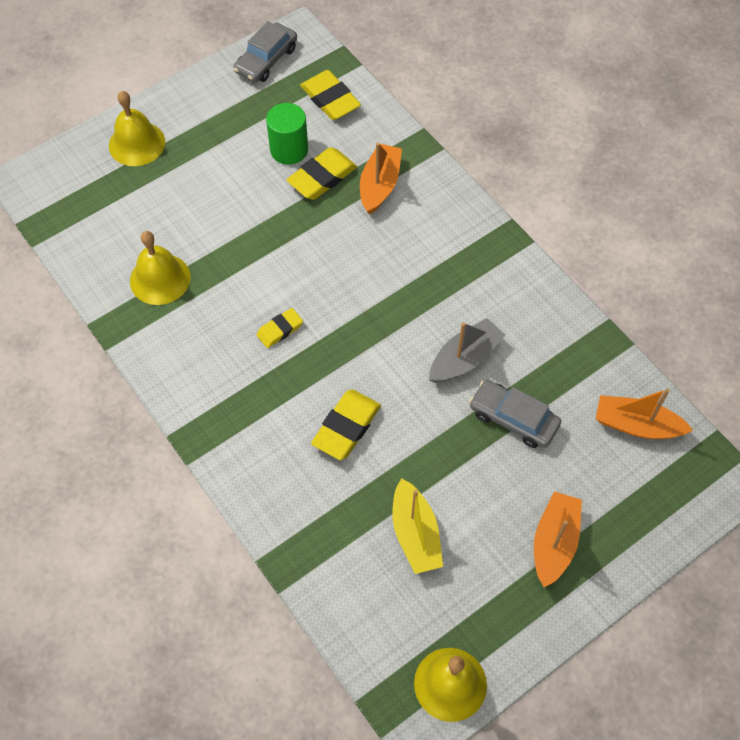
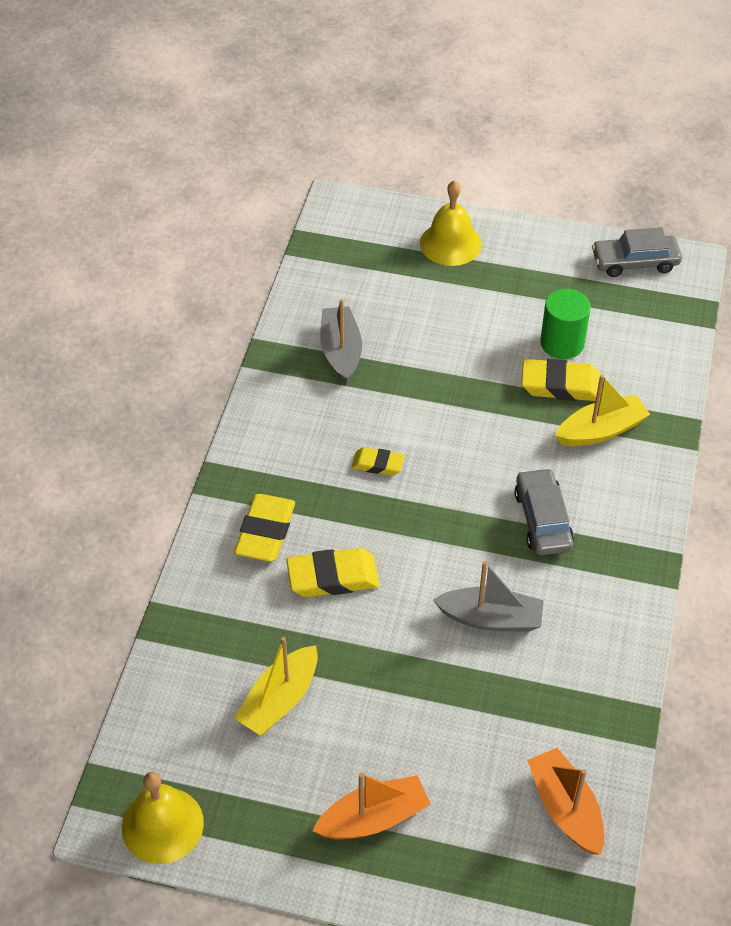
camera: 50 degrees right, 10 degrees down
(160, 279) = (341, 351): yellow bell -> grey boat
(330, 99) = (649, 333): yellow eraser -> yellow eraser (265, 532)
(379, 185) = (601, 430): orange boat -> yellow boat
(513, 419) = (468, 699): grey car -> grey car (543, 520)

